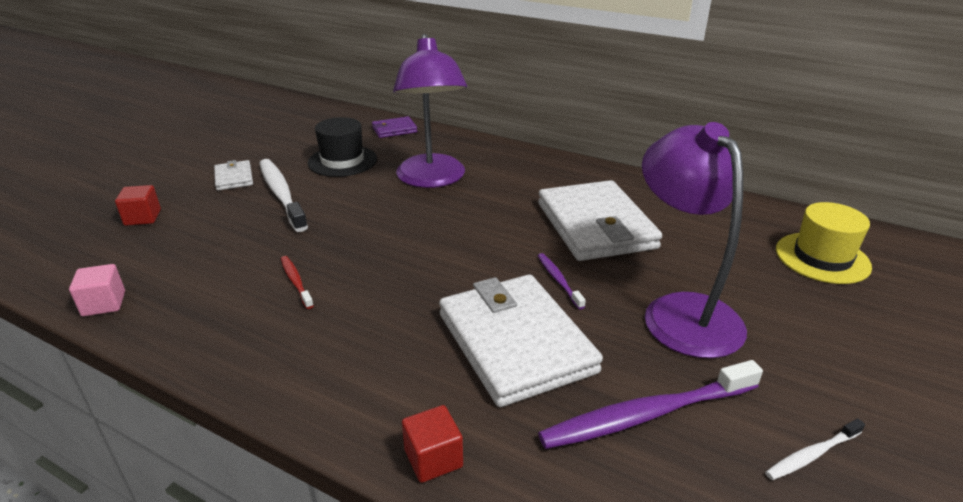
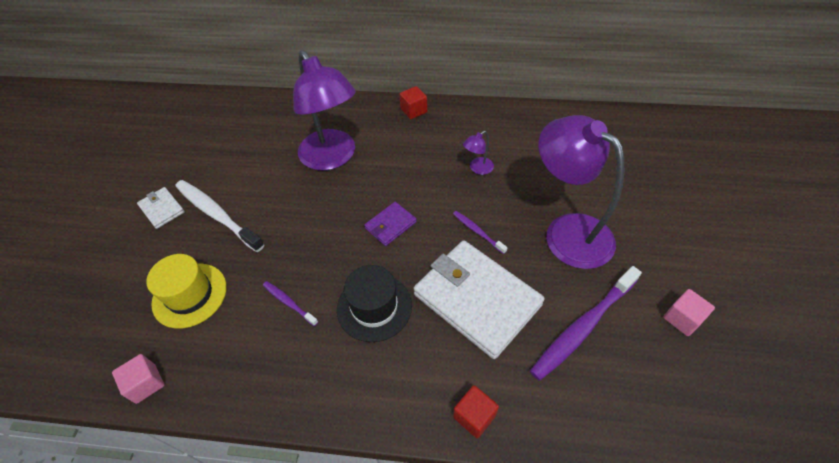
camera: 20 degrees left, 20 degrees up
(143, 217) = (110, 282): red cube -> red cube (414, 110)
(296, 282) = (289, 303): red toothbrush -> purple toothbrush
(342, 161) = (245, 159): black hat -> black hat (374, 307)
(394, 130) = (268, 108): purple wallet -> purple wallet (390, 225)
(595, 226) = (477, 168): white wallet -> purple lamp
(812, 454) = (682, 319): white toothbrush -> pink cube
(822, 258) = (632, 151): yellow hat -> yellow hat (189, 295)

